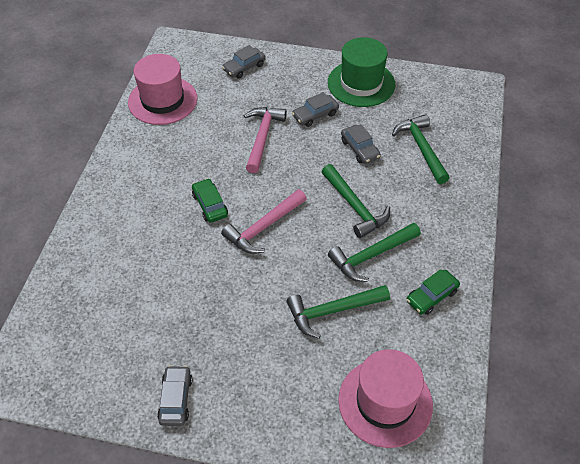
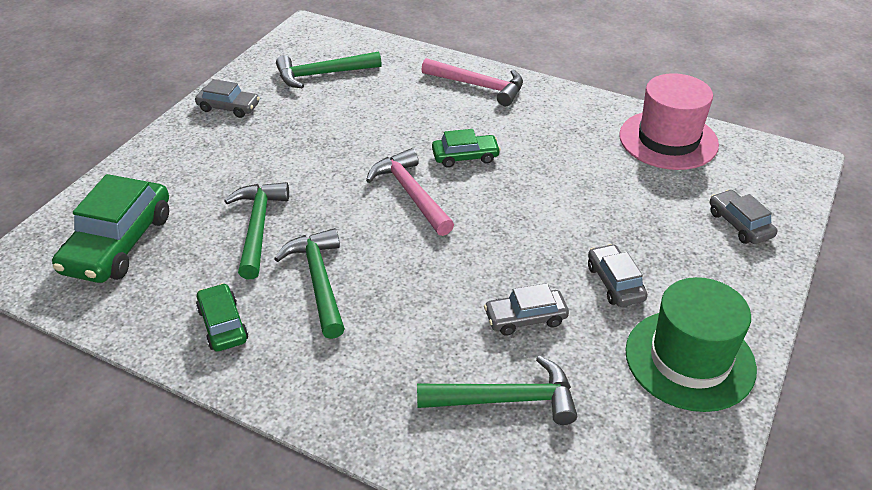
camera: 105 degrees right, 10 degrees down
(262, 137) = (576, 218): pink hammer -> pink hammer (479, 86)
(355, 207) = (410, 285): green hammer -> green hammer (322, 74)
(385, 402) = (118, 243): pink hat -> green car

